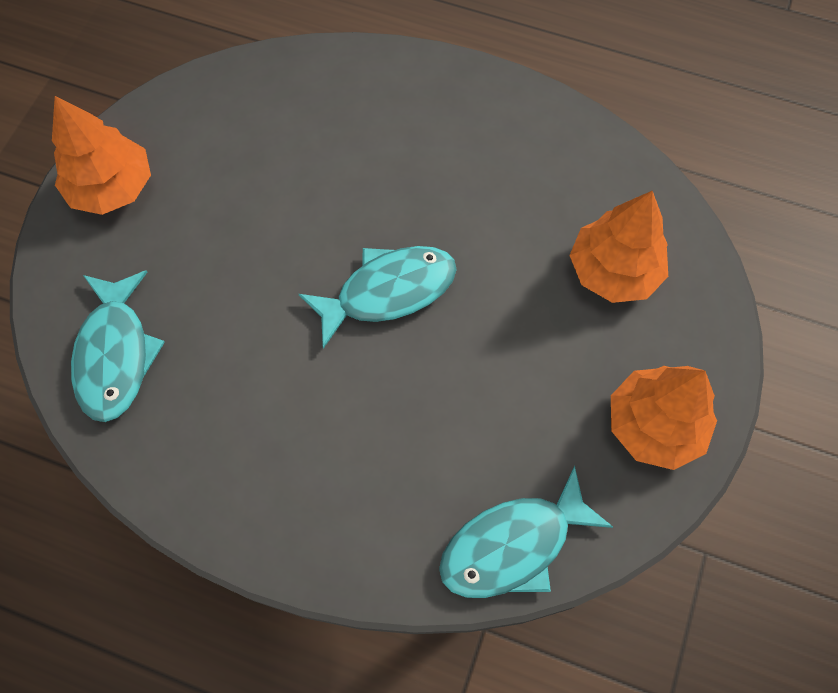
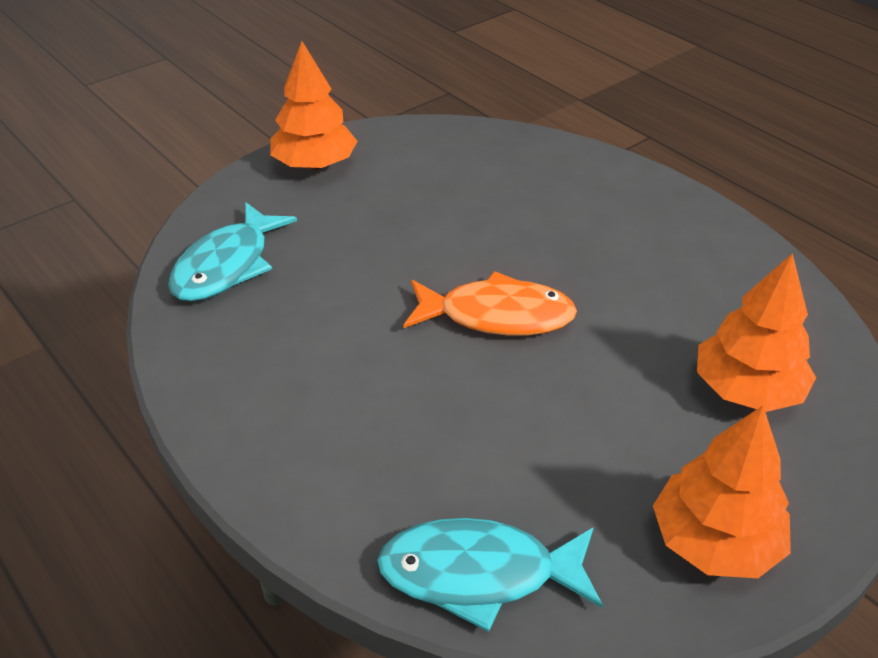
camera: 30 degrees right, 25 degrees down
(388, 292) = (497, 316): turquoise fish -> orange fish

